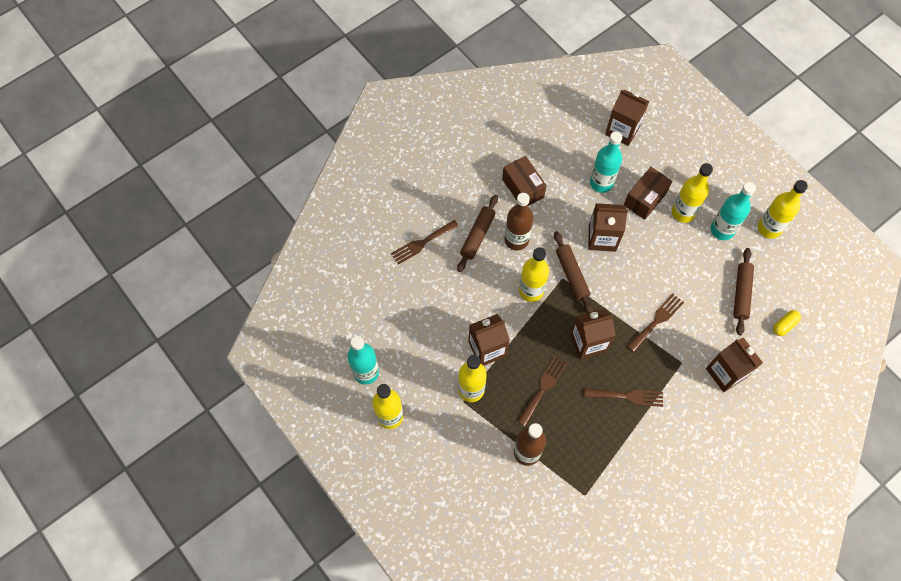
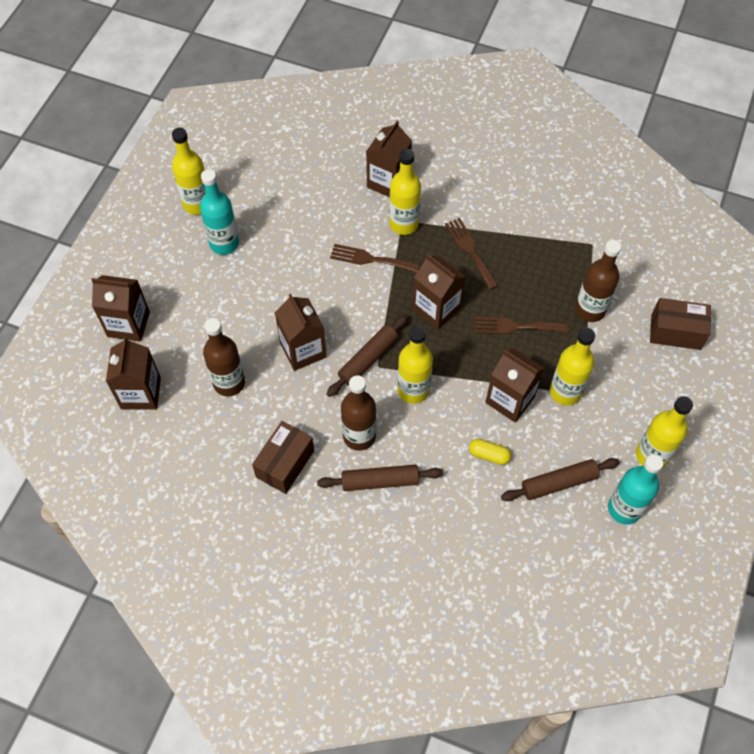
camera: 120 degrees left, 5 degrees down
(422, 243) = (429, 539): brown fork -> none
(601, 183) = (229, 383): turquoise bottle -> brown bottle
(645, 199) = (226, 330): brown box -> brown box (675, 332)
(681, 144) = (128, 324): none -> brown carton
(683, 212) = (223, 286): yellow bottle -> yellow bottle (404, 224)
(741, 293) = (291, 200): brown rolling pin -> brown rolling pin (559, 483)
(784, 325) = (305, 155): yellow capsule -> yellow capsule (489, 455)

